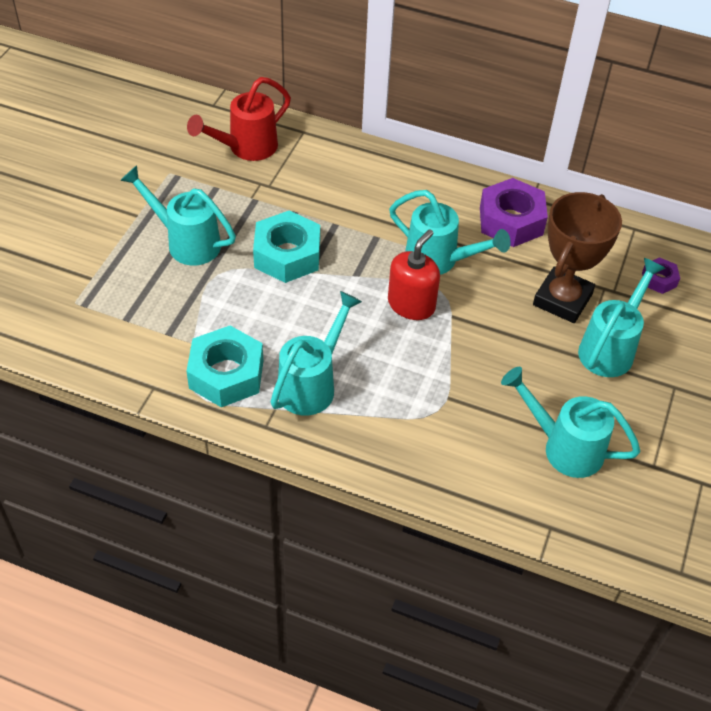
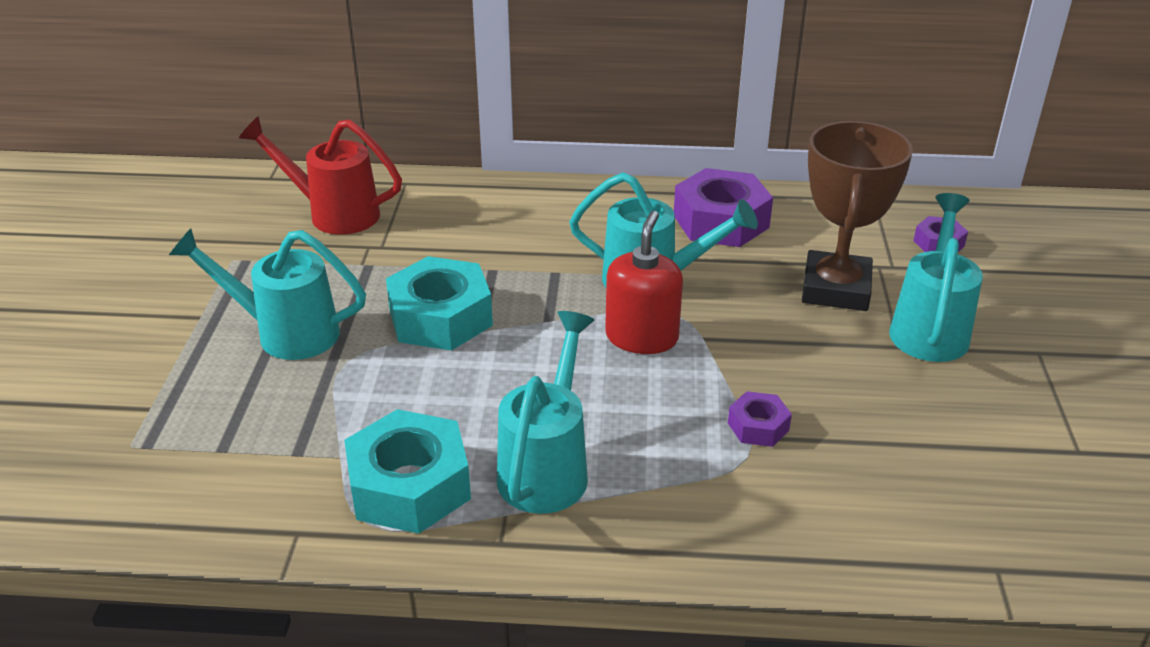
camera: 15 degrees left, 15 degrees down
(245, 148) = (333, 213): red watering can -> red watering can turned 75 degrees clockwise
(455, 391) = (758, 426): none -> purple nut
(563, 447) = (946, 458): turquoise watering can -> none

